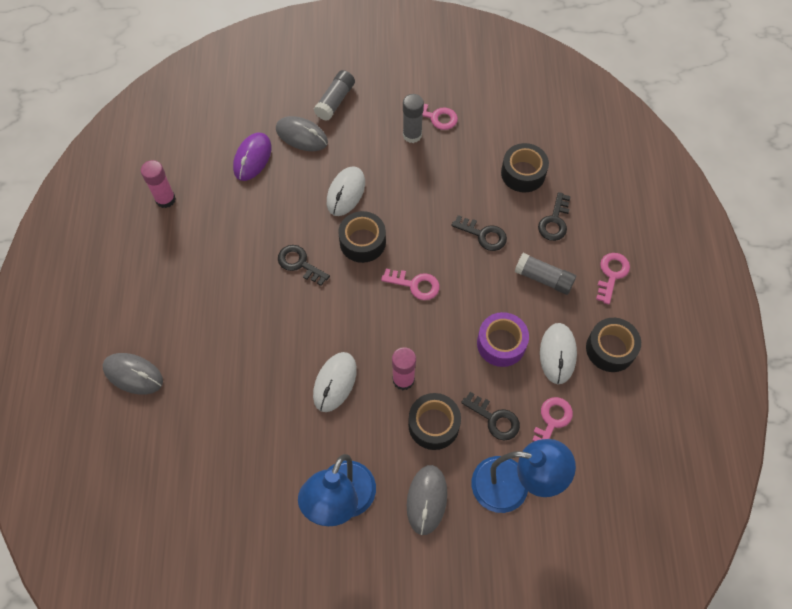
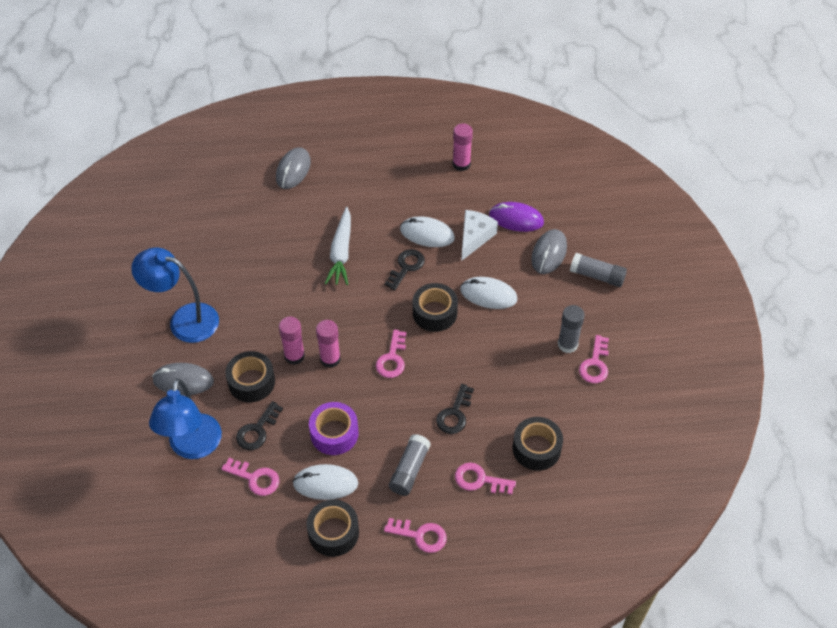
camera: 85 degrees right, 10 degrees down
(269, 327) = (341, 253): none -> white carrot
(270, 197) = (474, 237): none -> white cheese
(335, 382) = (290, 305): white mouse -> white mouse (427, 234)
(410, 344) = (330, 359): none -> pink glue stick
(554, 221) = (479, 480): black key -> pink key

